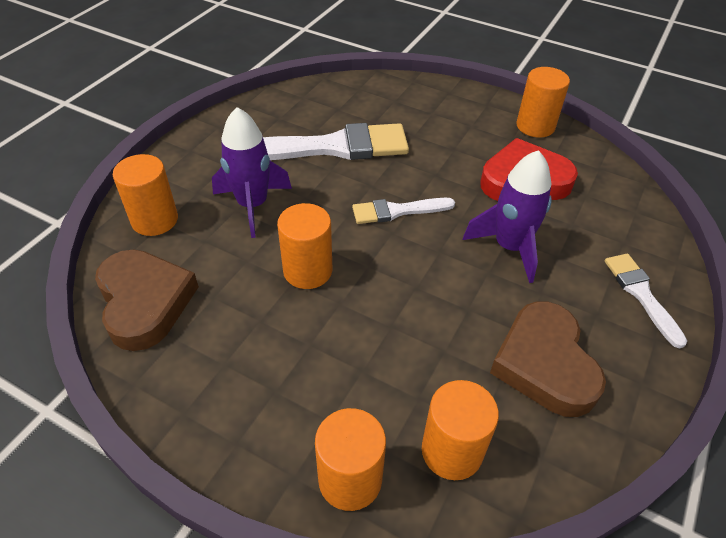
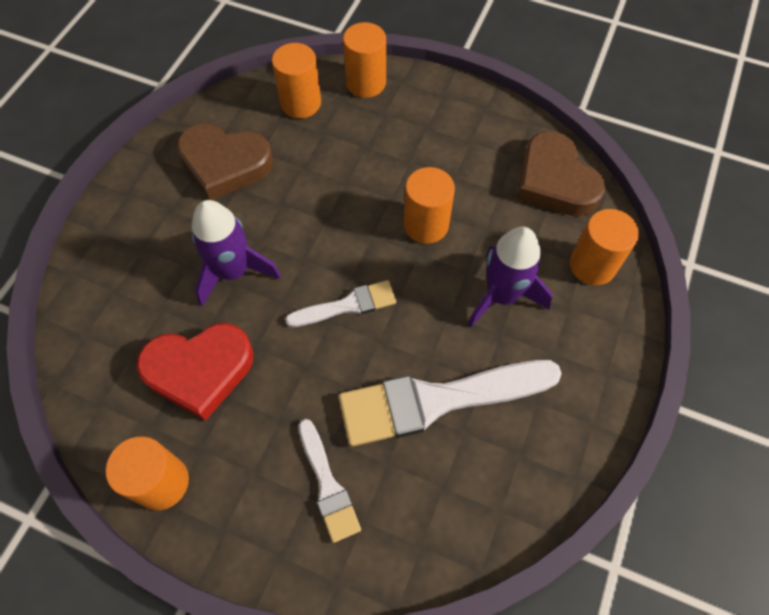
camera: 175 degrees right, 15 degrees up
(544, 364) = (225, 164): brown heart -> brown heart turned 120 degrees clockwise
(641, 294) = (122, 233): white brush -> white brush (328, 485)

